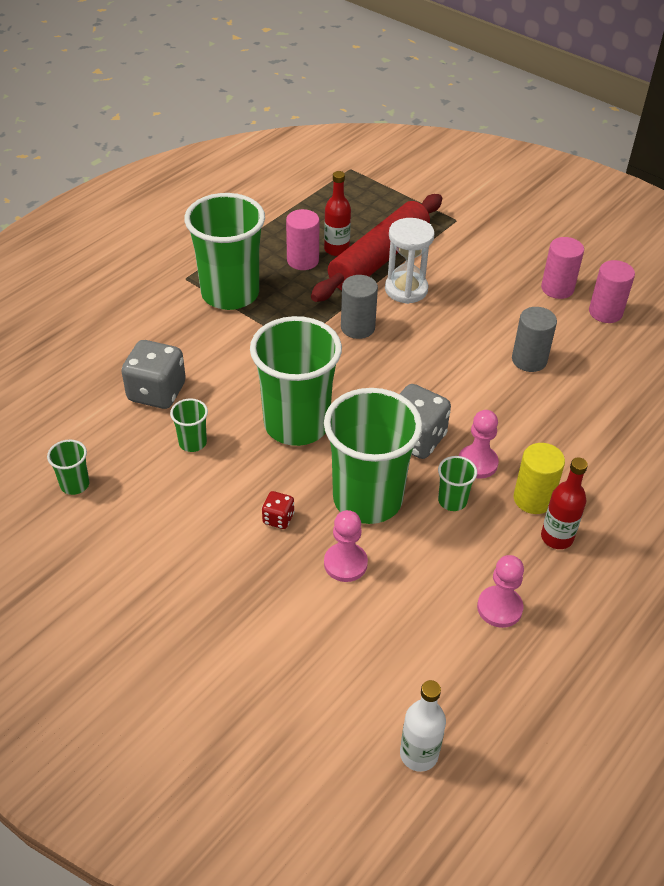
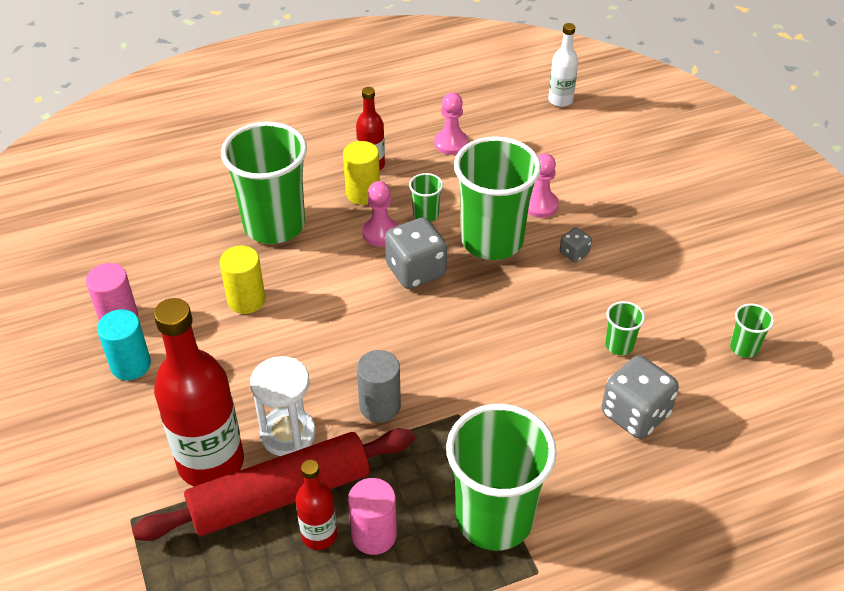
camera: 150 degrees left, 0 degrees up
(278, 518) = (574, 253): red dice -> grey dice
(296, 424) = (512, 325): green cup -> green cup (274, 225)
(439, 258) = (211, 463): none -> red bottle
(529, 360) = (246, 300): grey cylinder -> yellow cylinder
(557, 288) = (131, 365): pink cylinder -> turquoise cylinder

